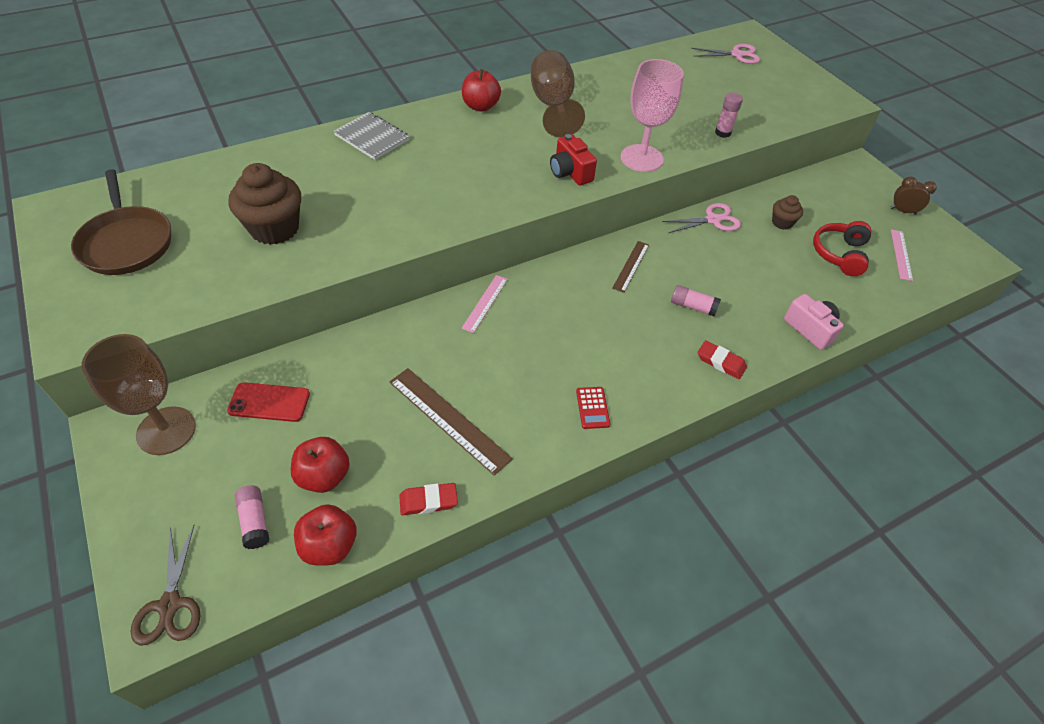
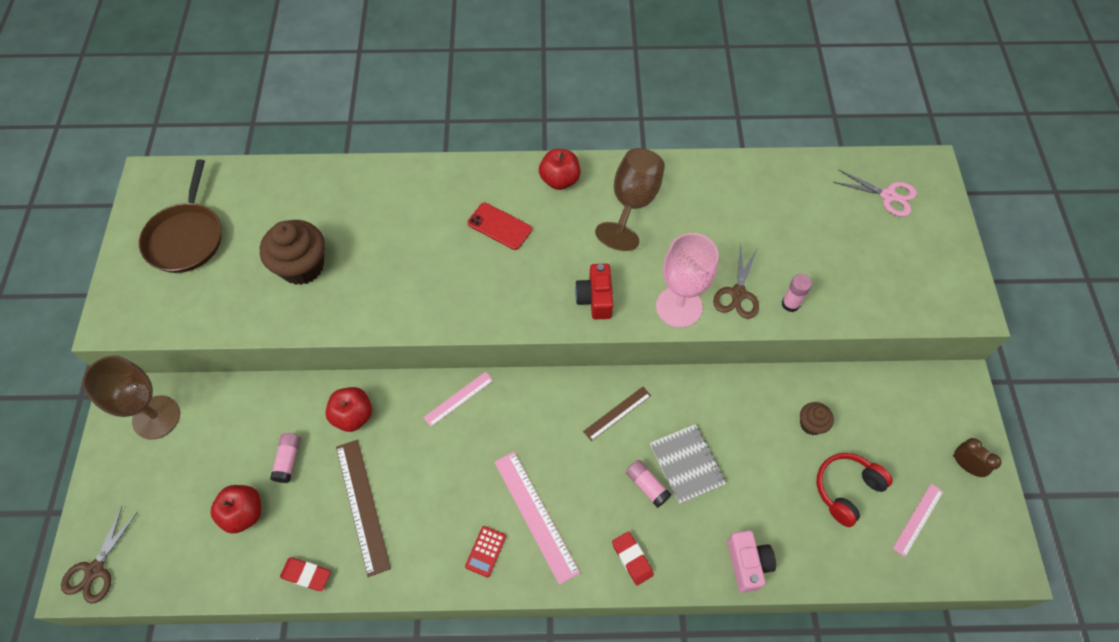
camera: 30 degrees right, 10 degrees up
(255, 521) = (178, 529): pink glue stick -> pink glue stick (288, 460)
(269, 402) = (238, 424): red phone -> red phone (499, 226)
(329, 545) = (217, 577): red apple -> red apple (353, 416)
(372, 138) = (437, 186): grey notebook -> grey notebook (687, 464)
(617, 363) = (536, 516): none -> pink ruler
(679, 137) = (738, 293): none -> brown scissors
(713, 220) = (738, 391): pink scissors -> none

